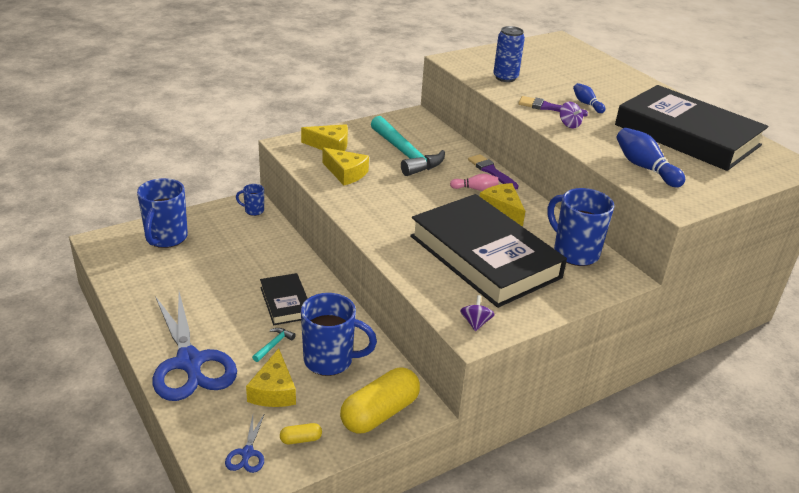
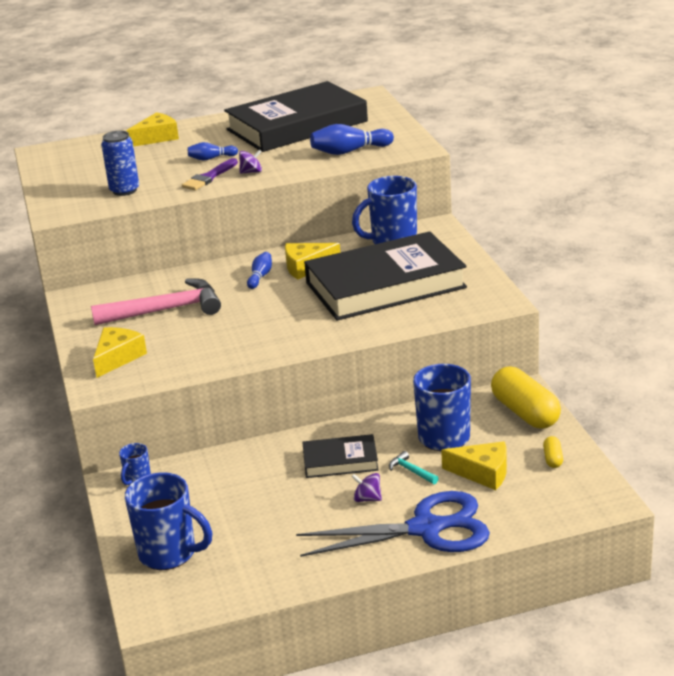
camera: 70 degrees left, 5 degrees down
(247, 453) = (567, 491): blue scissors -> none
(346, 173) = (190, 350): yellow cheese -> yellow cheese (157, 137)
(406, 154) = (166, 310): turquoise hammer -> pink hammer
(475, 189) = (260, 277): pink bowling pin -> blue bowling pin
(475, 323) = (486, 300): purple spinning top -> purple spinning top (367, 499)
(491, 171) = (229, 264): purple brush -> none

